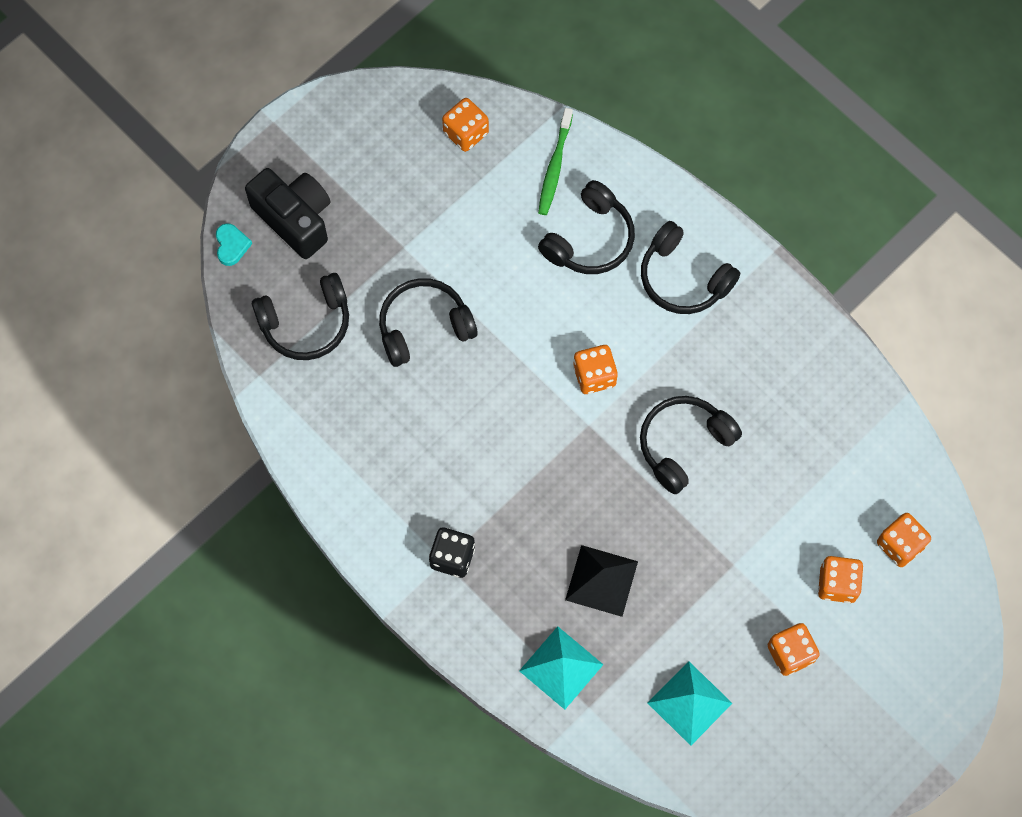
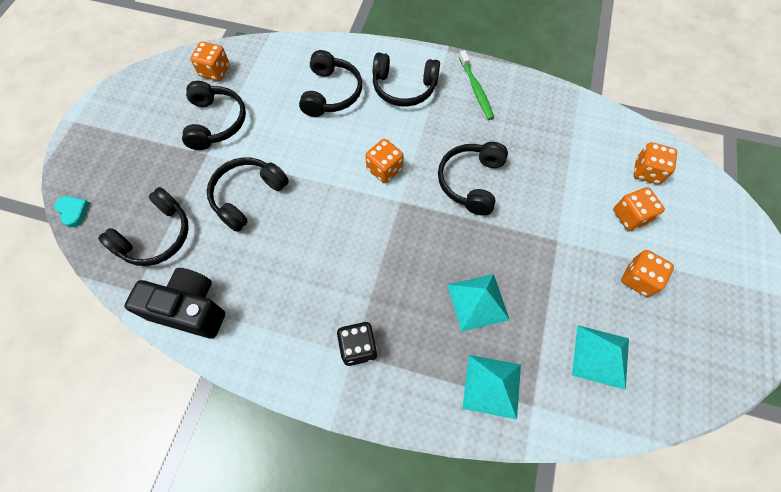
camera: 30 degrees left, 5 degrees down
(295, 219) = (116, 172): black camera -> black camera (190, 309)
(433, 209) = (216, 122): none -> black headphones
(554, 167) = (284, 65): green toothbrush -> green toothbrush (476, 89)
(601, 580) = (478, 302): black pyramid -> turquoise pyramid

